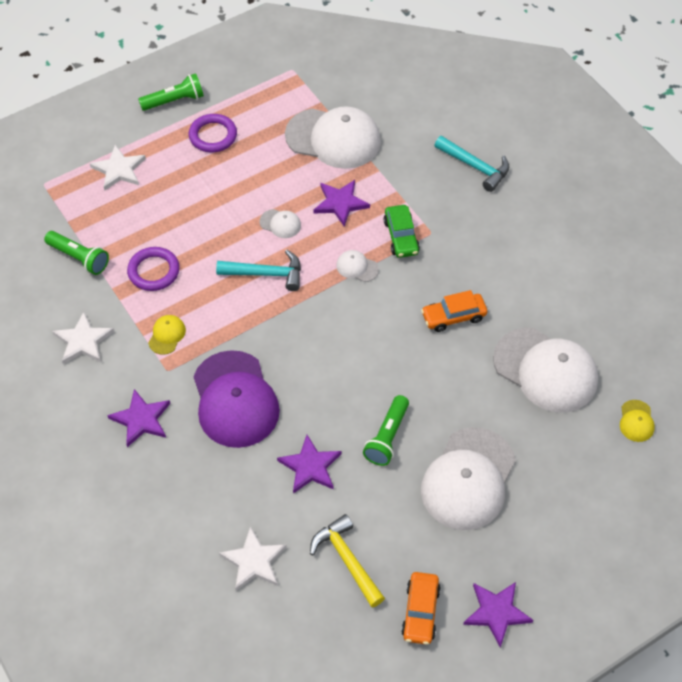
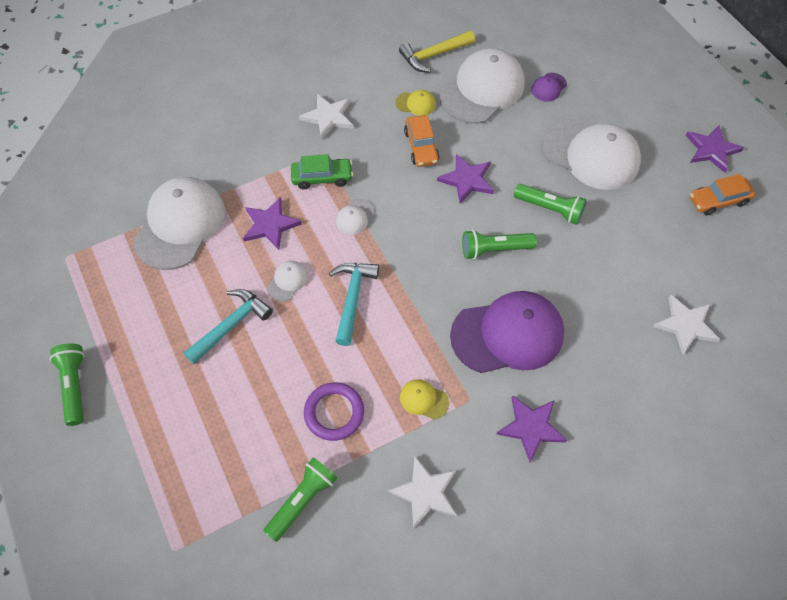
camera: 85 degrees left, 5 degrees up
(119, 170) = (171, 453): white star -> white star (328, 117)
(213, 136) = (144, 344): purple ring -> none
(310, 466) = (583, 272): purple star -> purple star (467, 180)
(331, 387) = (494, 249): none -> green flashlight
(347, 560) = (676, 250): yellow hammer -> yellow hammer (434, 55)
(420, 612) = (718, 200): orange car -> orange car turned 150 degrees clockwise
(475, 167) = (247, 111): turquoise hammer -> turquoise hammer (231, 325)
(563, 437) = (548, 87): none -> purple cap
(636, 421) = (533, 41): yellow cap -> yellow cap (416, 104)

